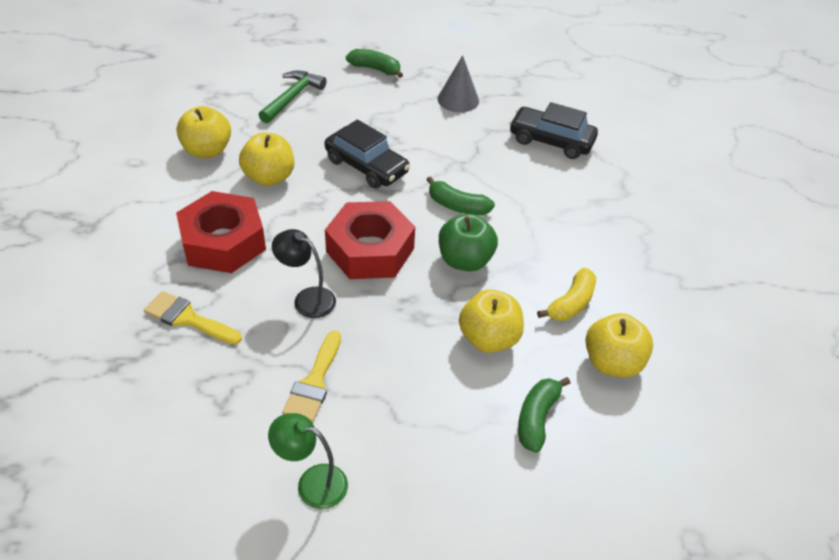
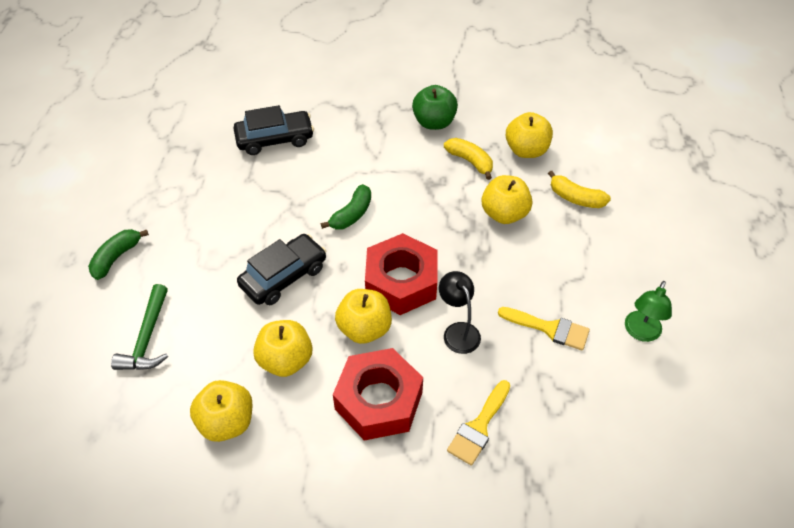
camera: 80 degrees left, 5 degrees up
(292, 98) = (147, 338): green hammer -> green hammer turned 120 degrees counterclockwise
(307, 226) = (364, 329): none -> yellow apple
(307, 299) = (458, 331): black lamp -> black lamp turned 120 degrees clockwise
(458, 99) = (194, 195): grey cone -> none
(465, 260) = (420, 217): green apple -> green apple (434, 122)
(537, 418) = (575, 198): green banana -> yellow banana
(551, 141) = (275, 139): black car -> black car turned 135 degrees counterclockwise

